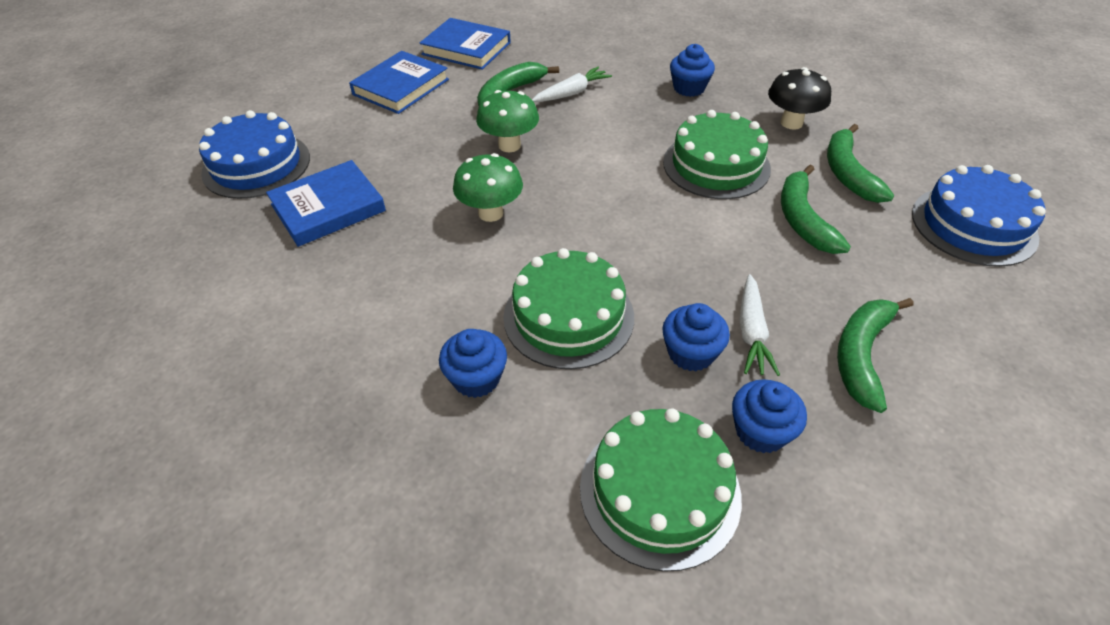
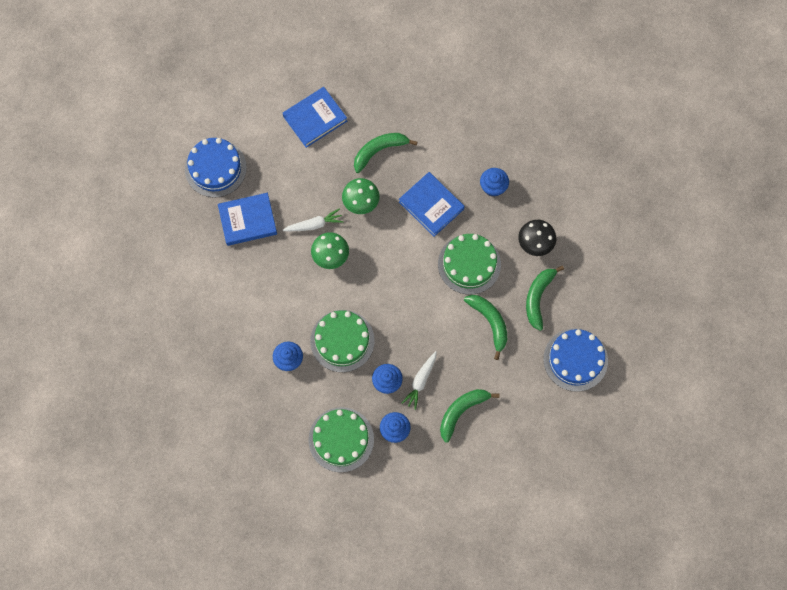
camera: 20 degrees right, 25 degrees up
(466, 48) = (370, 88): blue book -> blue book (431, 205)
(571, 93) = (418, 165): white carrot -> white carrot (314, 225)
(803, 219) = (490, 322): green banana -> green banana turned 135 degrees clockwise

